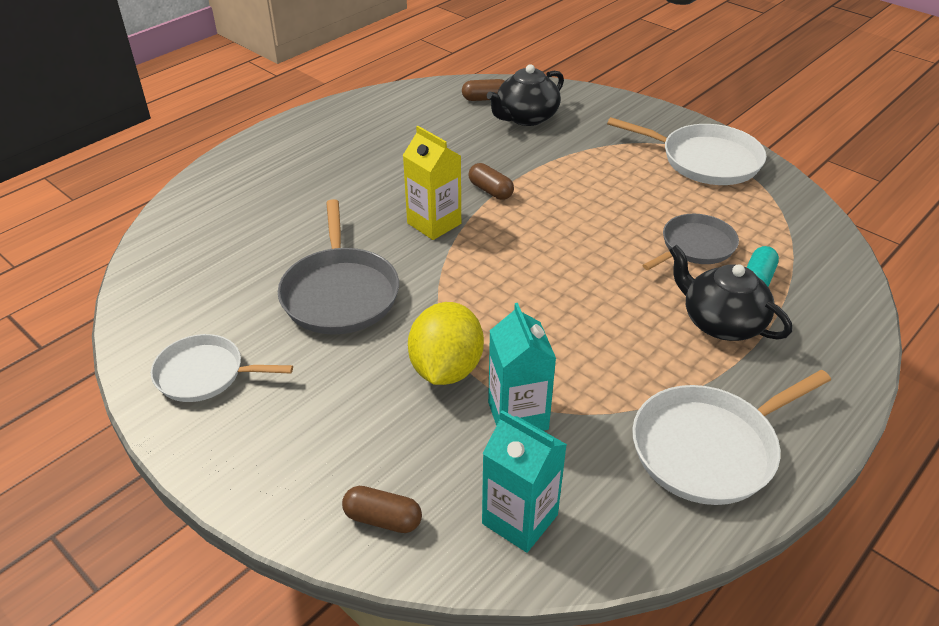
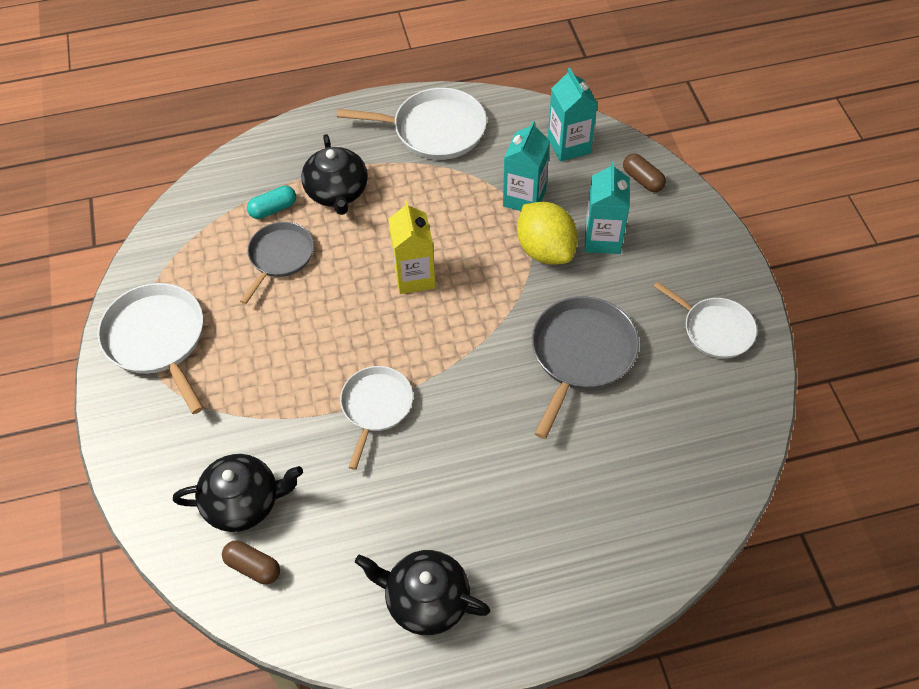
camera: 145 degrees left, 15 degrees up
(358, 124) = (426, 600): none -> black teapot
(388, 412) = (602, 239): none -> turquoise carton
(434, 223) = (456, 392): yellow carton -> yellow carton (414, 277)
(446, 369) = (545, 250): yellow lemon -> yellow lemon turned 75 degrees counterclockwise
(490, 191) = (376, 407): brown capsule -> white pan
(695, 246) = (280, 257): grey pan -> grey pan turned 120 degrees clockwise

